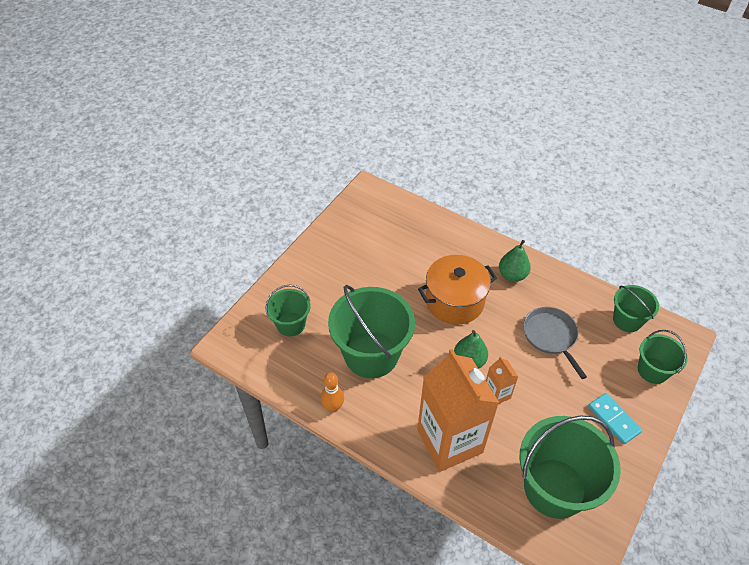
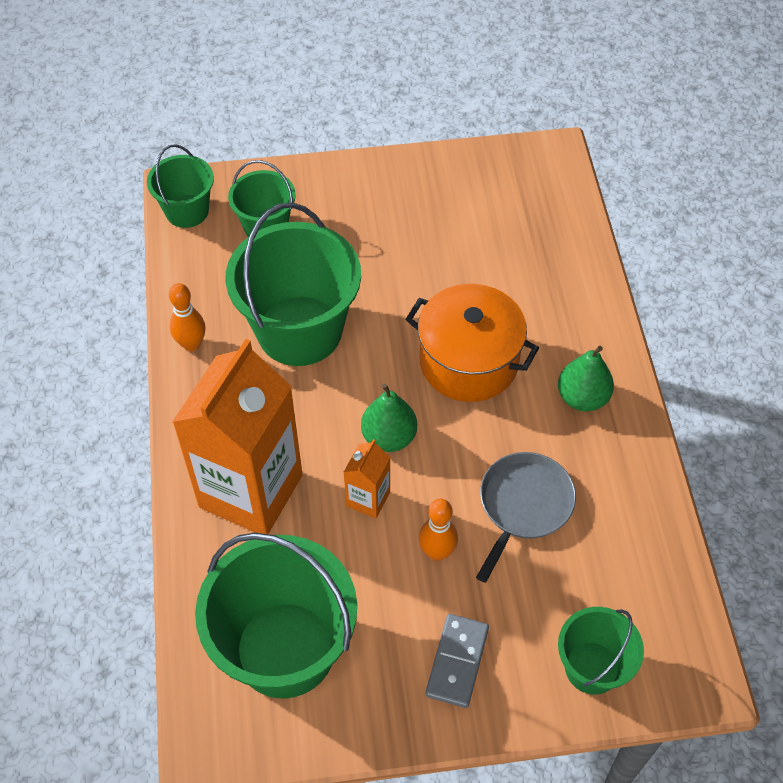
camera: 50 degrees right, 5 degrees up
(549, 386) = (437, 552): none -> orange bowling pin
(613, 419) = (457, 662): turquoise domino -> grey domino
(627, 320) = (651, 584): green bucket -> green bucket (187, 211)

